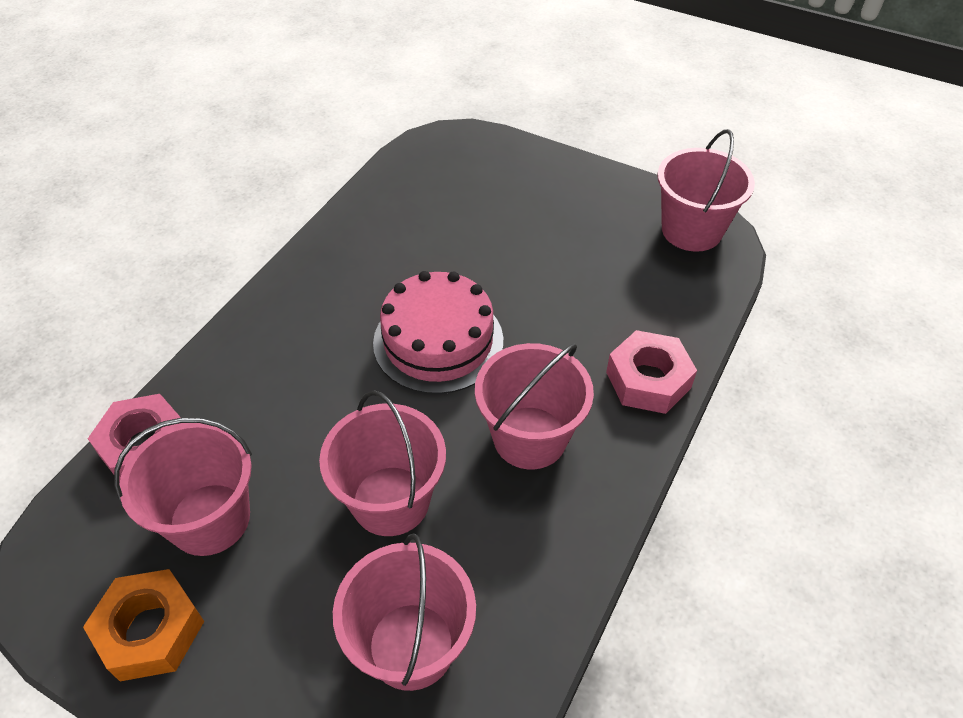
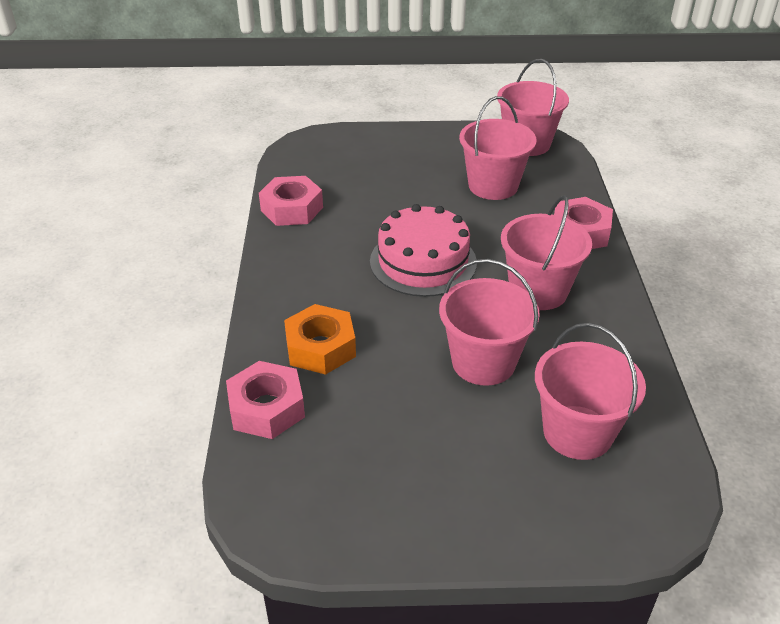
camera: 30 degrees left, 10 degrees down
(150, 630) = (391, 511): orange nut -> orange nut (320, 347)
(210, 519) = (365, 428): pink bucket -> pink bucket (493, 186)
(364, 218) = (292, 209): none -> pink nut

